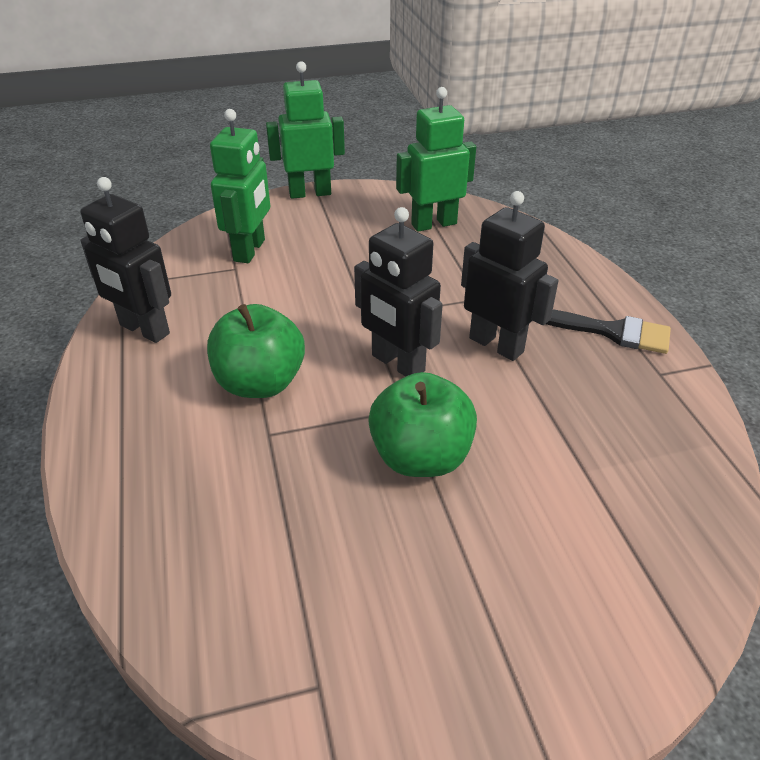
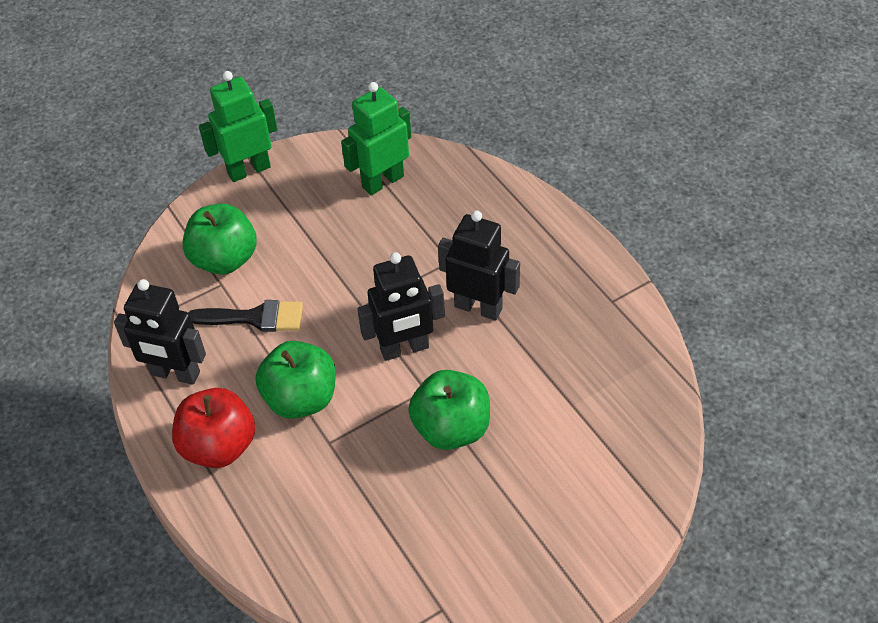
camera: 15 degrees left, 10 degrees up
(146, 406) = (219, 446): none -> red apple
(250, 250) = (225, 259): green robot -> green apple
(397, 364) = (404, 349): black robot -> black robot turned 45 degrees counterclockwise
(611, 332) = (567, 268): black brush -> black brush (255, 318)

